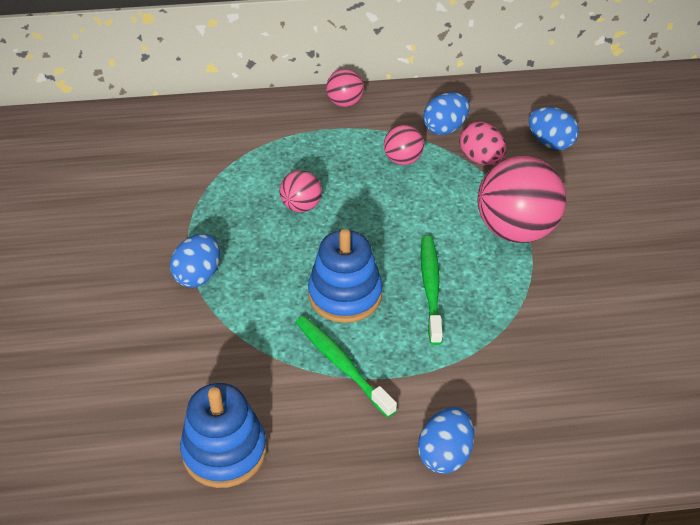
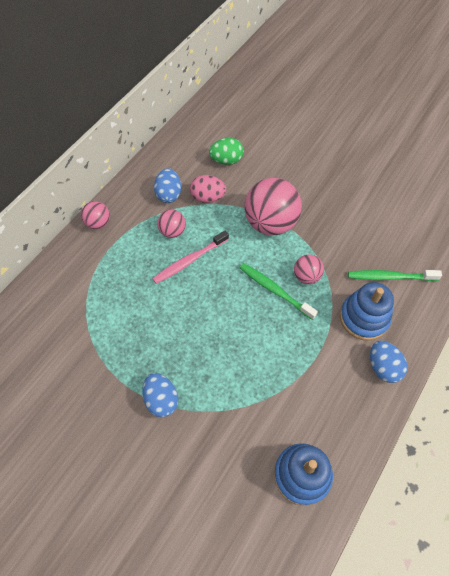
camera: 50 degrees left, 15 degrees up
(301, 206) = (159, 306): pink ball -> pink ball (306, 276)
(342, 364) = (290, 372): green toothbrush -> green toothbrush (390, 277)
(345, 295) = (244, 334): blue stacking toy -> blue stacking toy (364, 318)
(383, 195) = (189, 260): none -> pink toothbrush
(550, 143) = (226, 160): blue egg -> green egg

